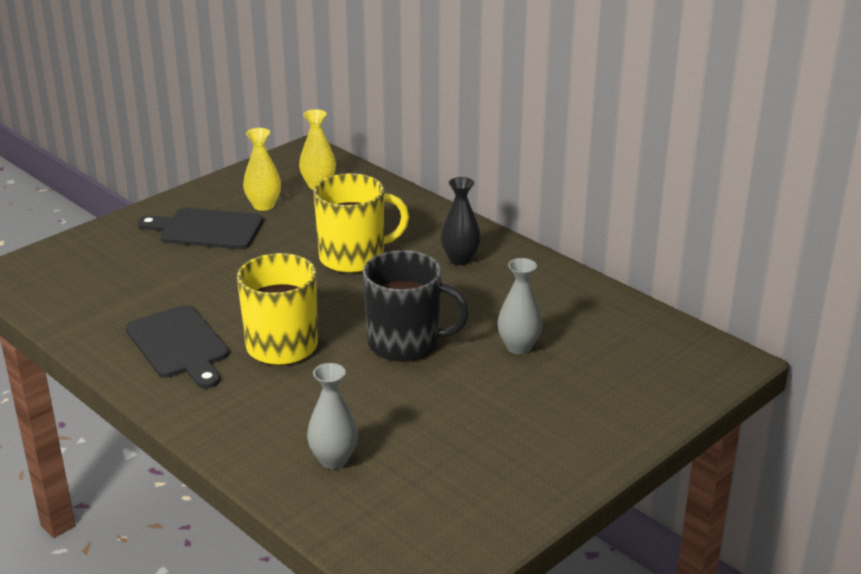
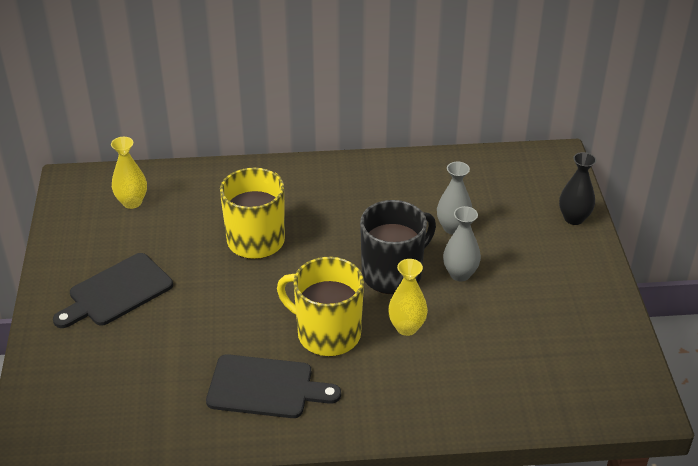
camera: 50 degrees left, 10 degrees up
(263, 205) = (122, 244): yellow vase -> yellow vase (406, 327)
(333, 460) = (488, 378): grey vase -> grey vase (460, 274)
(460, 259) = (321, 193): black vase -> black vase (574, 218)

